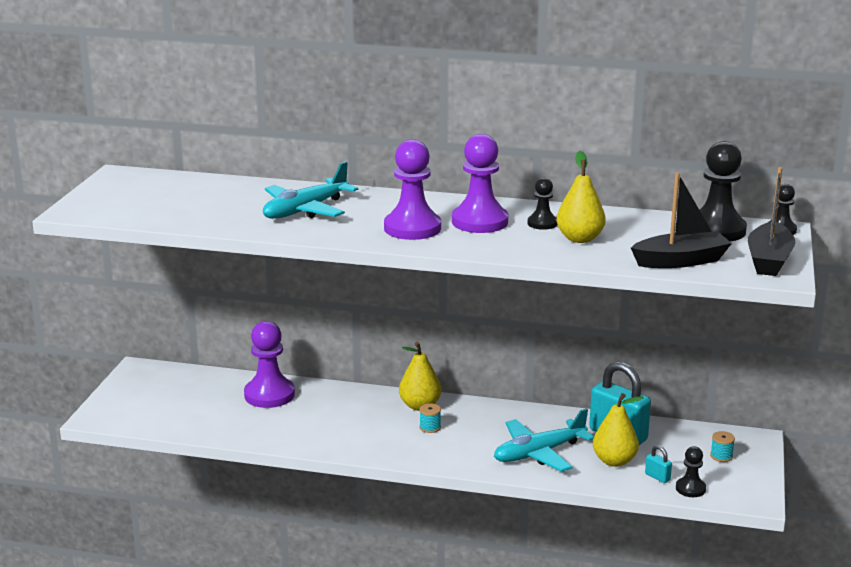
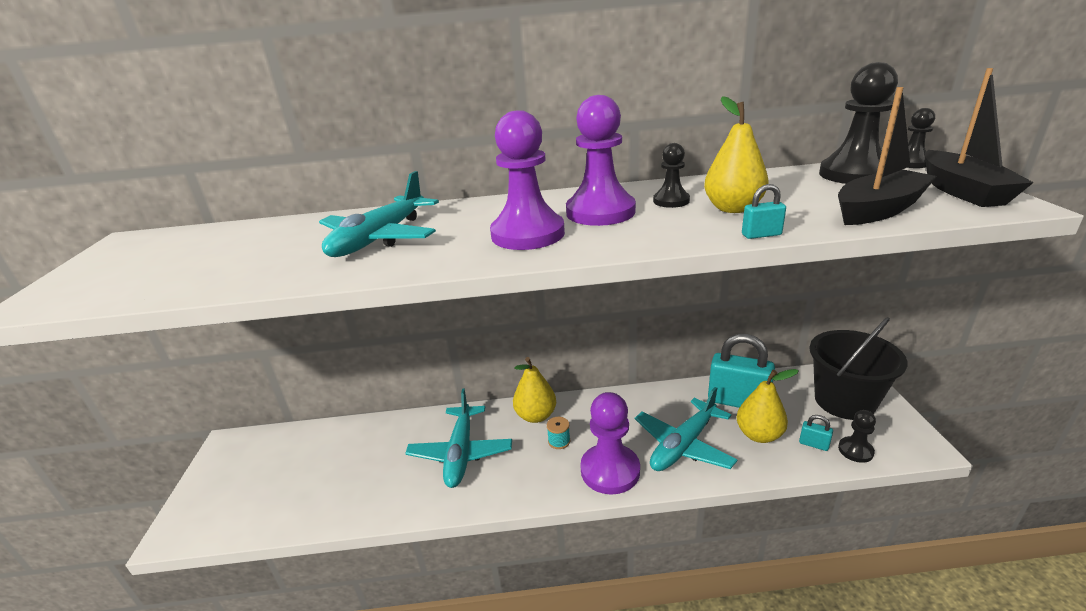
camera: 15 degrees left, 5 degrees up
(269, 395) = (377, 442): purple pawn -> purple pawn (610, 470)
(339, 417) = (461, 453): none -> turquoise plane
(572, 261) = (761, 235): none -> turquoise padlock
(721, 456) = (844, 401): turquoise spool -> black bucket

